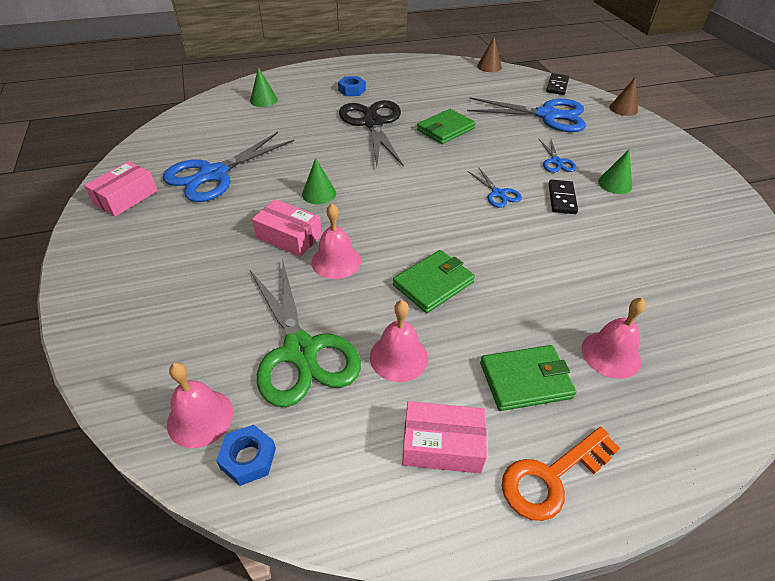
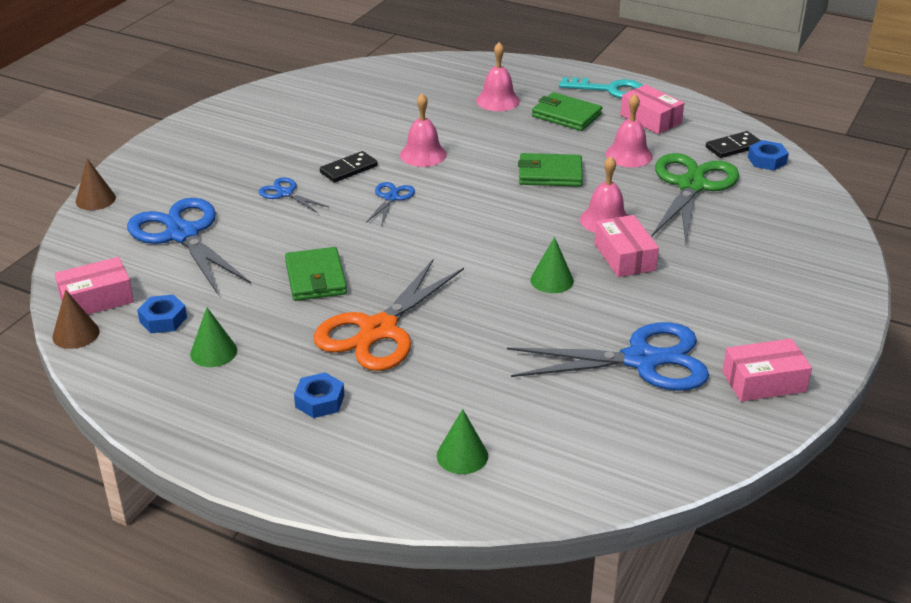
camera: 135 degrees left, 10 degrees down
(200, 418) = (785, 187): pink bell -> pink bell (423, 154)
(373, 123) = (379, 330): black scissors -> orange scissors
(445, 129) = (315, 278): green wallet -> green wallet turned 75 degrees clockwise
(470, 84) = (163, 319): none -> blue nut
(512, 78) = (96, 299): none -> pink box
(551, 477) = (609, 90): orange key -> turquoise key
(556, 162) = (285, 193): blue scissors -> blue scissors turned 90 degrees counterclockwise
(557, 86) = (80, 259): black domino -> black domino (733, 147)
(615, 184) = (282, 156): green cone -> green cone (213, 352)

